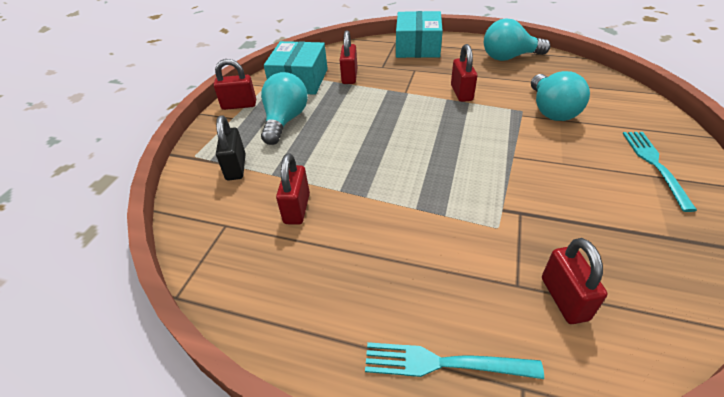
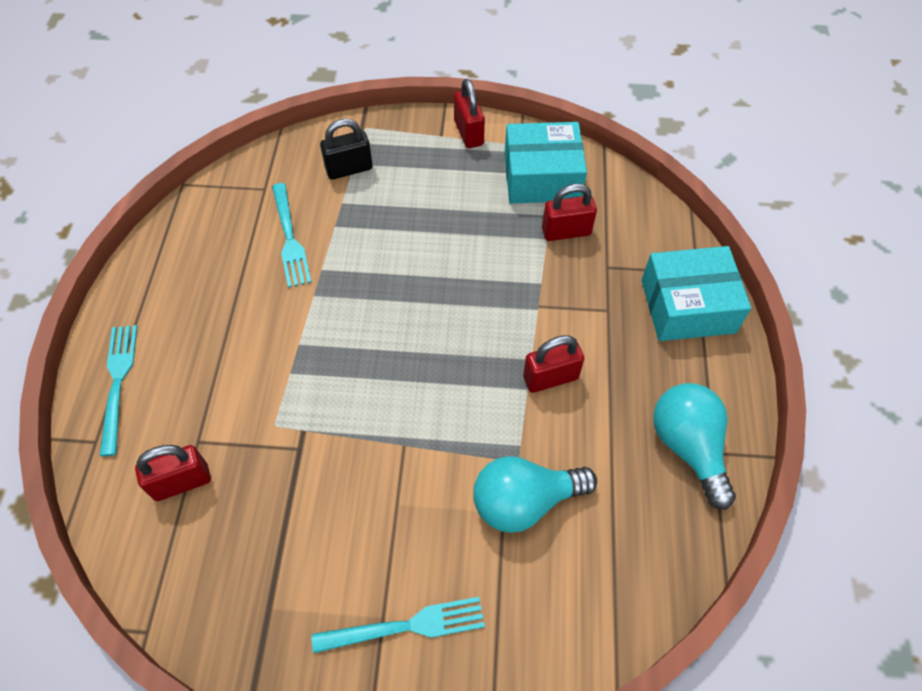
camera: 75 degrees right, 15 degrees up
(285, 121) = (443, 187): turquoise light bulb -> none
(297, 208) = (290, 238): red padlock -> turquoise fork

